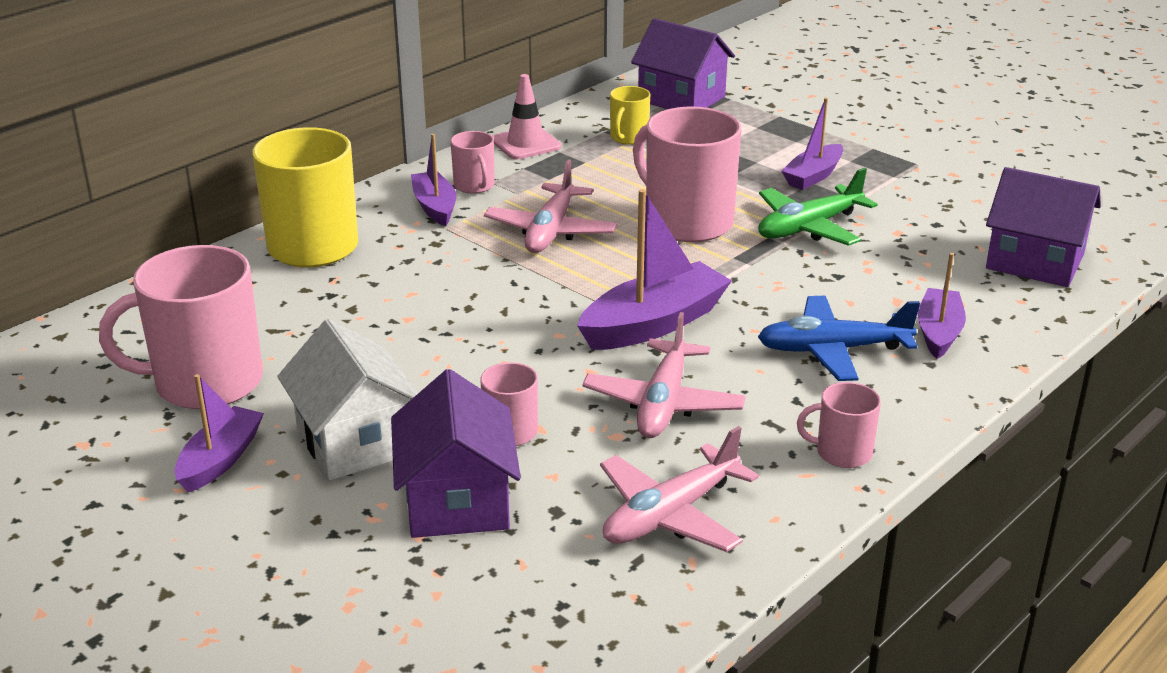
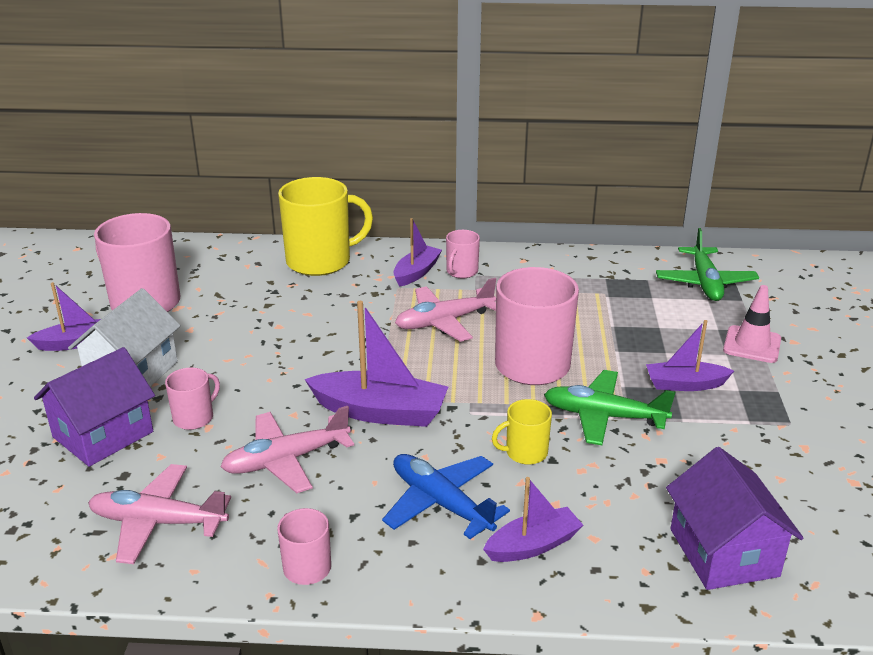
camera: 50 degrees right, 0 degrees up
(526, 144) = (542, 262): pink traffic cone -> pink traffic cone (752, 345)
(628, 138) = (612, 290): yellow mug -> yellow mug (525, 452)
(681, 99) = (705, 283): purple house -> green plane

